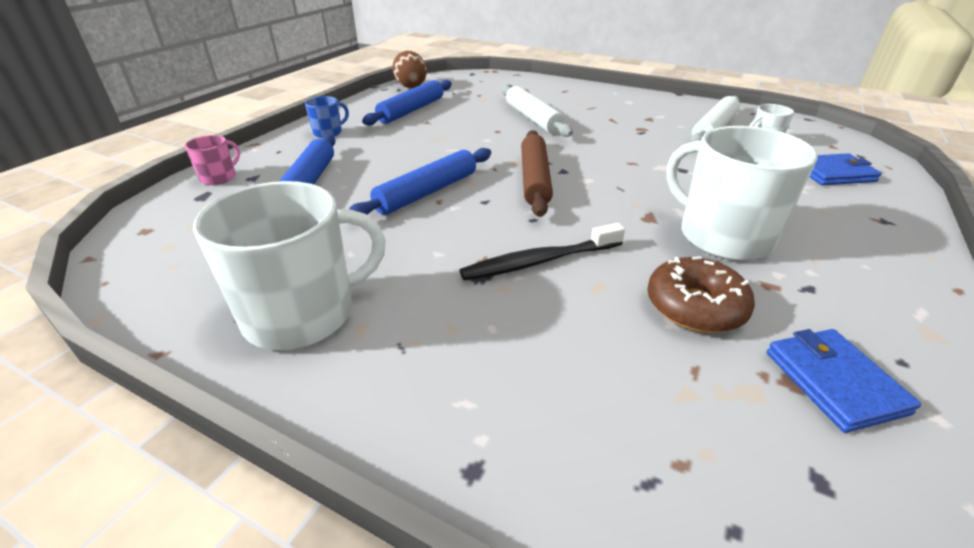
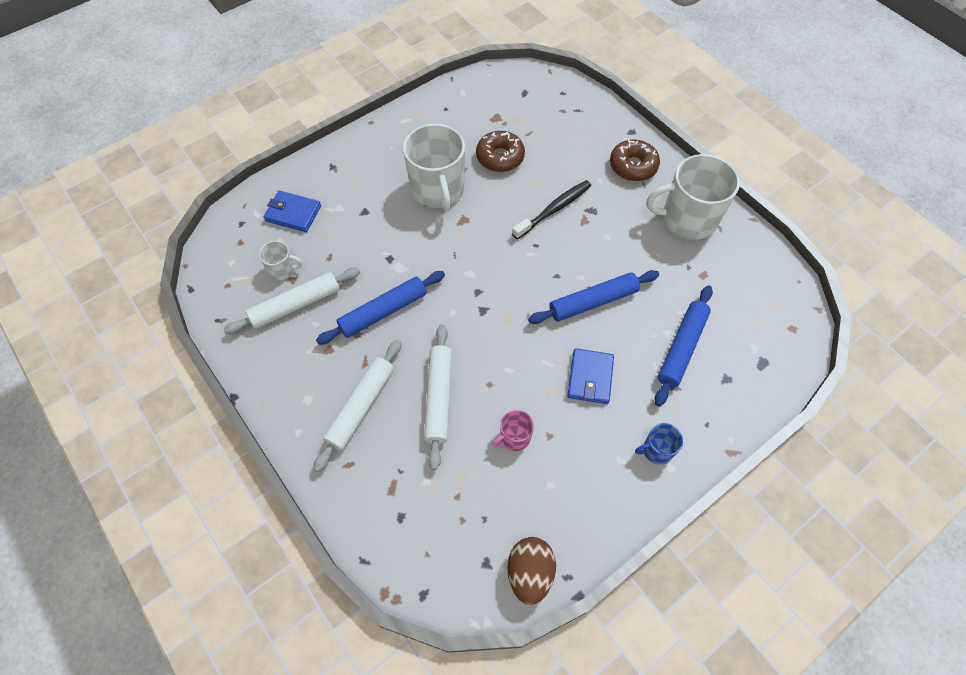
camera: 155 degrees left, 25 degrees up
(219, 177) = (755, 390): pink mug -> pink mug (514, 437)
(411, 110) = (555, 477): blue rolling pin -> blue rolling pin (383, 312)
(436, 377) = (633, 166): none -> brown donut
(534, 179) = (507, 288): brown rolling pin -> none
(539, 261) = (554, 209): black toothbrush -> black toothbrush turned 45 degrees counterclockwise
(587, 106) = (361, 407): none -> white rolling pin
(834, 382) = (482, 112): blue wallet -> blue wallet (590, 377)

